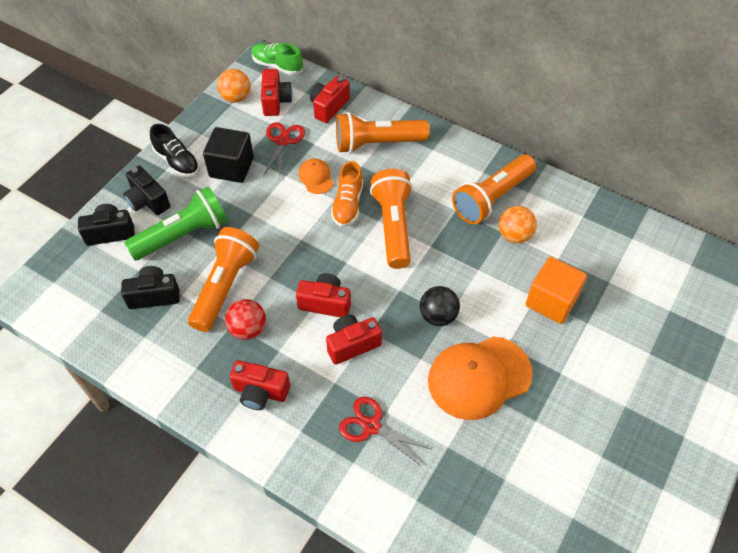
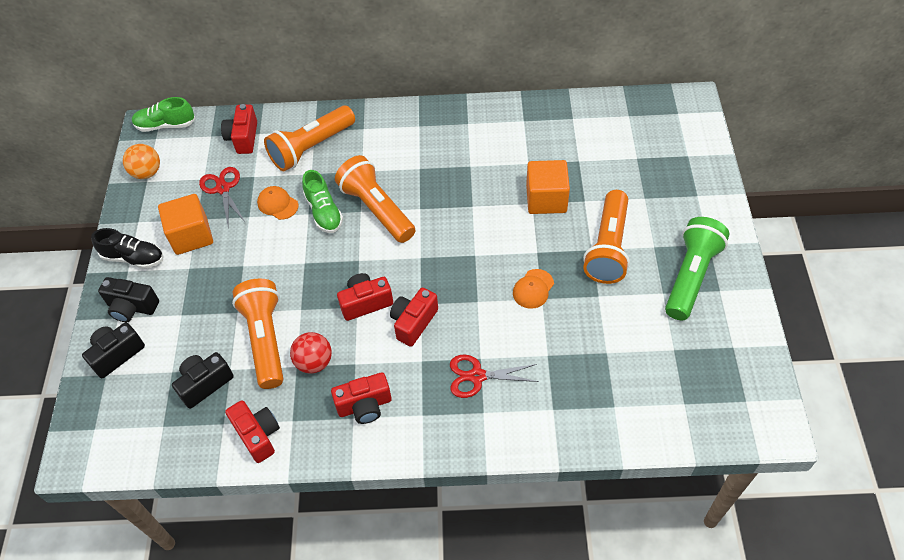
camera: 30 degrees left, 0 degrees up
(183, 235) = (191, 318): green flashlight -> green flashlight (690, 276)
(231, 167) = (191, 236): black cube -> orange cube
(276, 101) = (189, 157): red camera -> red camera (258, 435)
(348, 205) = (324, 212): orange shoe -> green shoe
(438, 316) = (466, 260): black ball -> none
(479, 377) = (533, 289): orange cap -> orange cap, size x0.47
(492, 198) = (442, 143): orange flashlight -> orange flashlight (608, 247)
(514, 235) = (481, 163): orange ball -> none

